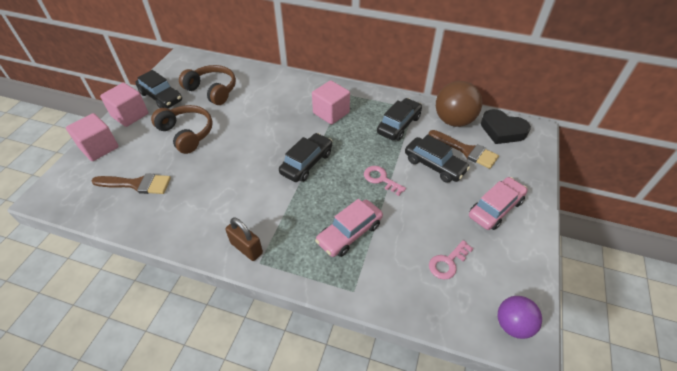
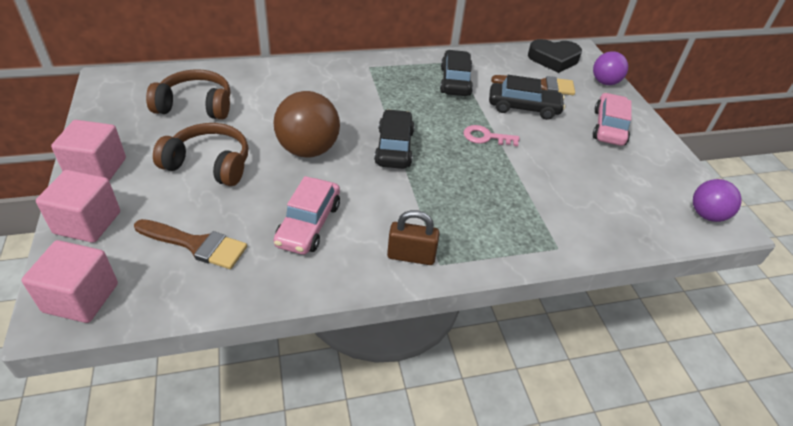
camera: 35 degrees left, 5 degrees down
(137, 184) = (196, 244): brown brush -> brown brush turned 45 degrees clockwise
(161, 97) = (125, 133): black car -> none
(331, 113) = (372, 90): pink cube -> pink cube (81, 297)
(349, 233) = (504, 198): pink car -> pink car (308, 224)
(448, 262) = (614, 187): pink key -> none
(453, 121) = (503, 63): brown ball -> brown ball (308, 150)
(532, 166) = (605, 82): none -> purple ball

